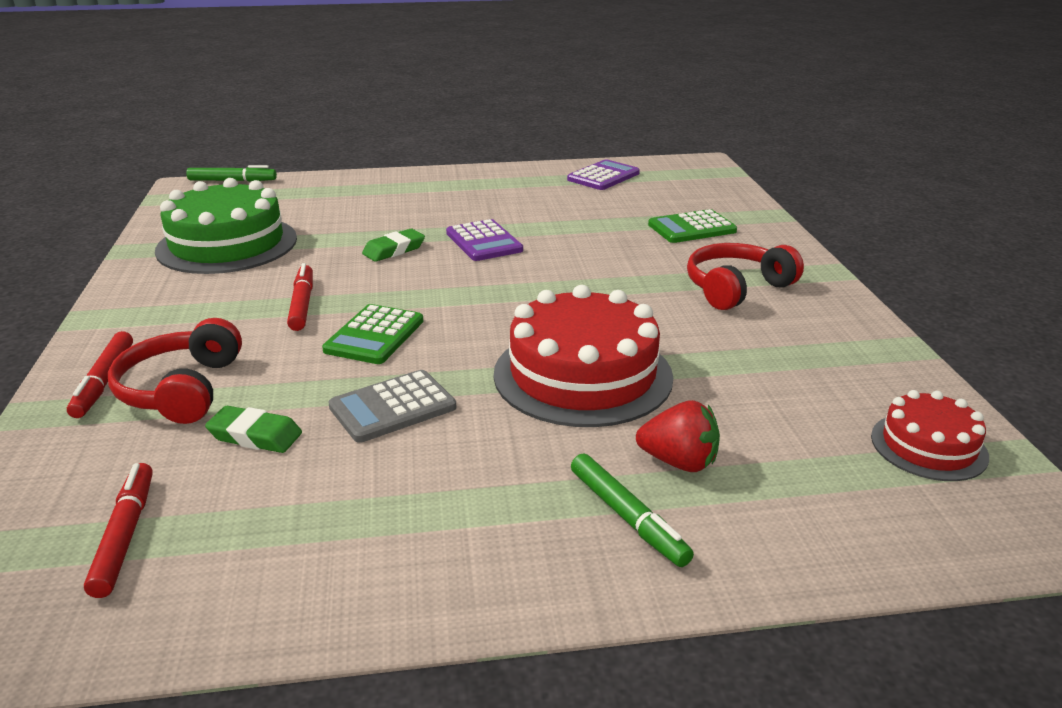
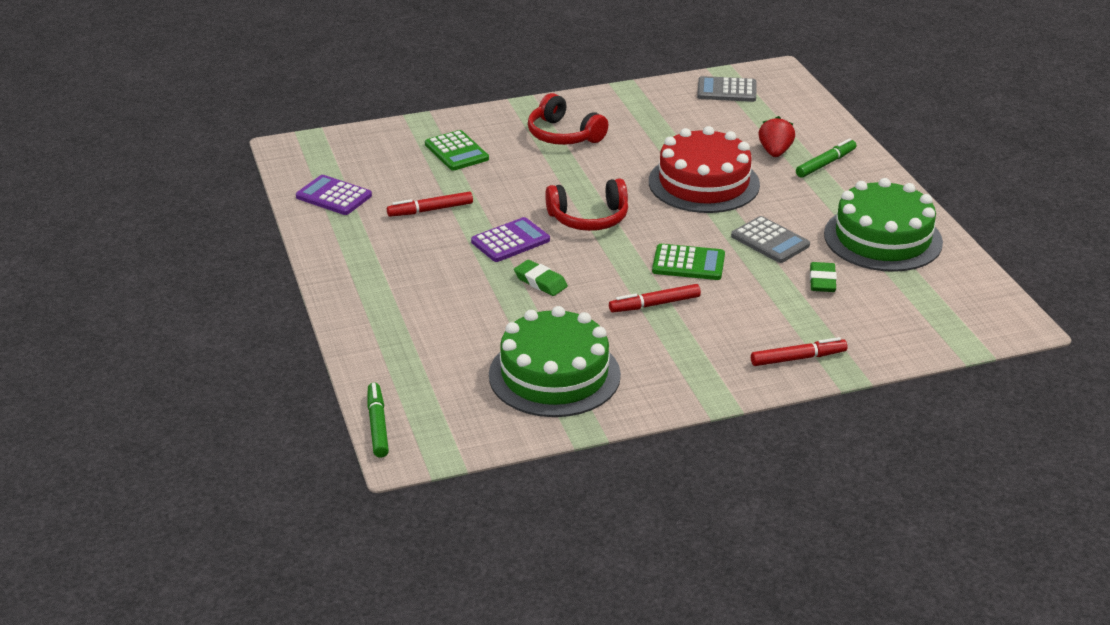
camera: 100 degrees left, 5 degrees up
(124, 536) = (923, 297): red marker -> red marker (430, 210)
(181, 389) = (791, 323): red headphones -> red headphones (589, 218)
(333, 532) = (882, 238): none -> green cake
(928, 446) = (726, 90): red cake -> grey calculator

